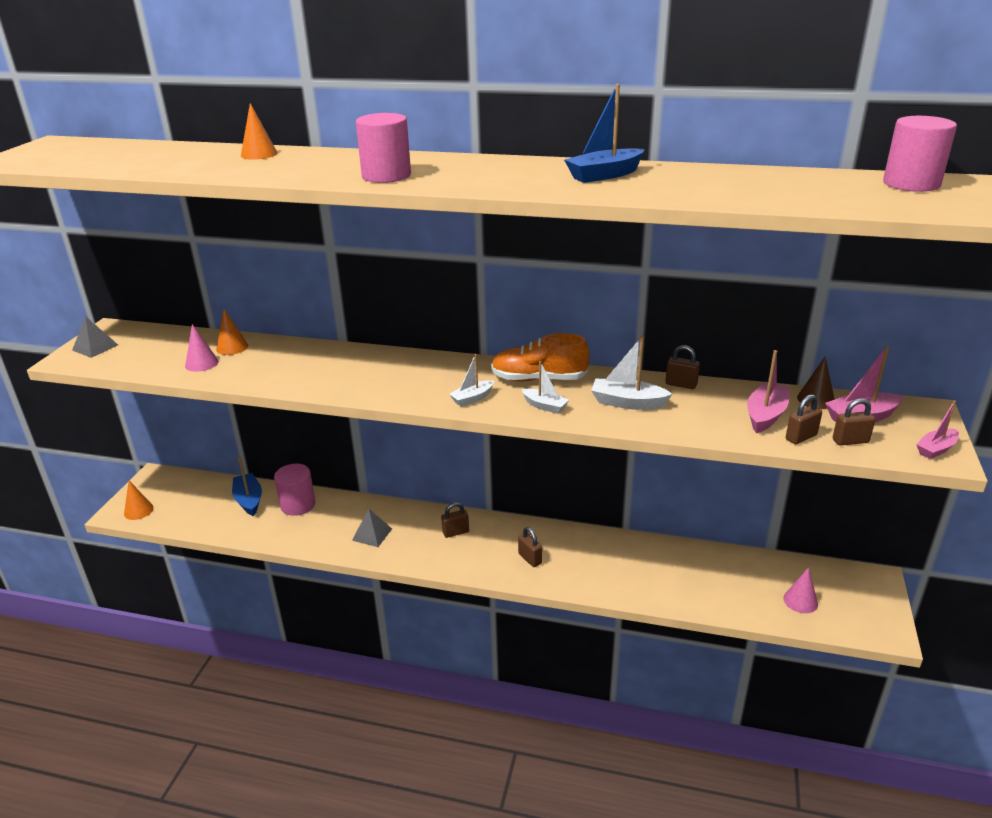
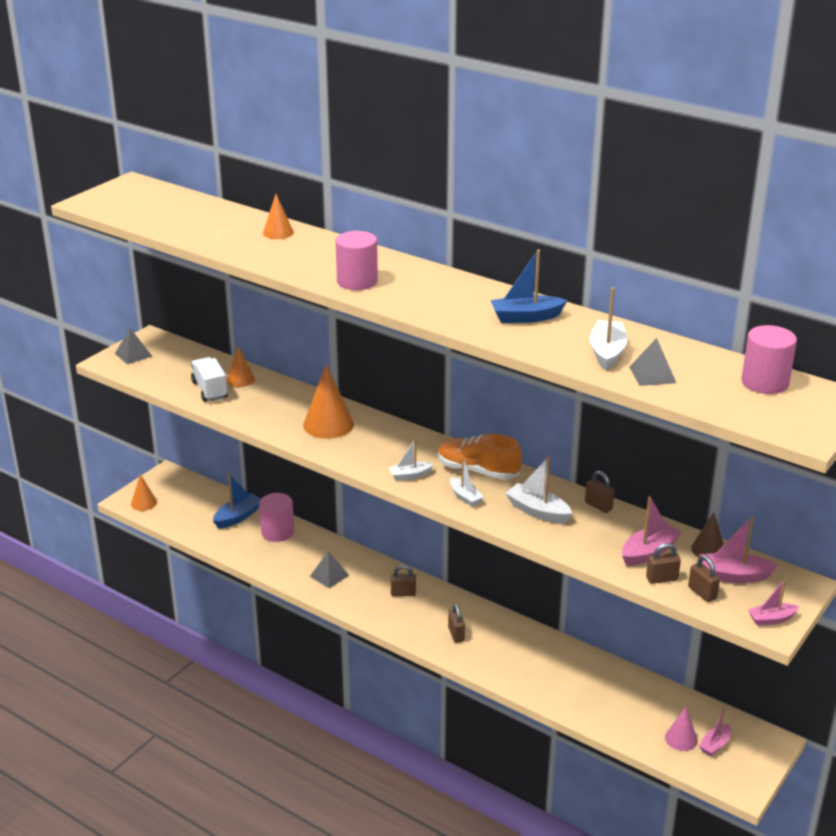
camera: 20 degrees right, 0 degrees up
(201, 363) = (210, 390): pink cone -> white truck
(249, 500) = (238, 517): blue boat -> blue boat turned 45 degrees clockwise
(353, 369) = (328, 424): none -> orange cone
(725, 187) = (607, 352): none -> white boat
(796, 195) = (652, 375): none -> grey pyramid
(833, 597) = (715, 745): none -> pink boat
(850, 441) = (702, 593): brown padlock -> brown padlock turned 45 degrees clockwise

